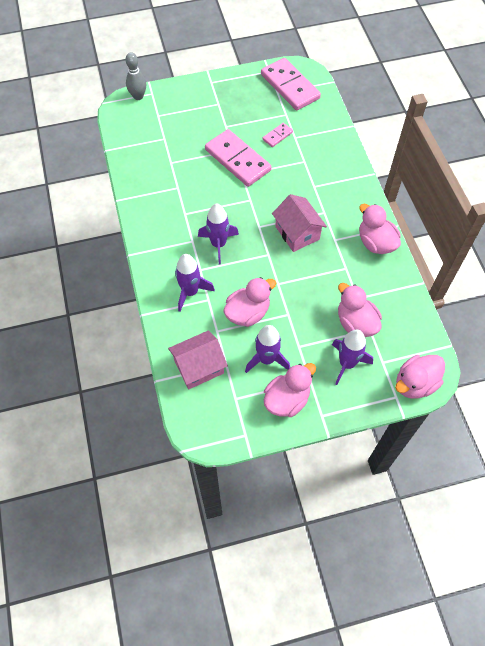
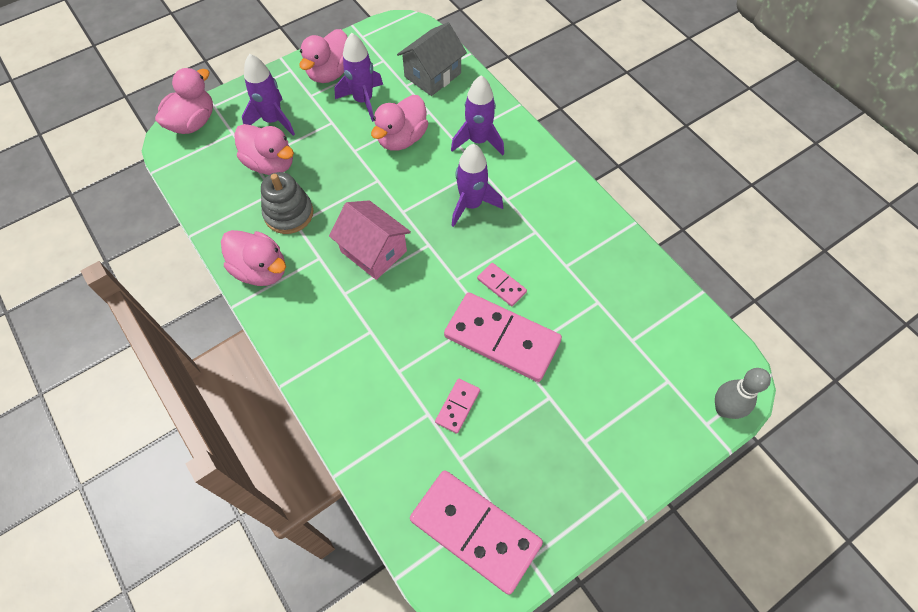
camera: 160 degrees right, 0 degrees up
(199, 367) = (432, 75): pink house -> grey house
(223, 188) = (501, 285): none -> pink domino
(349, 277) = (289, 214): none -> grey stacking toy

